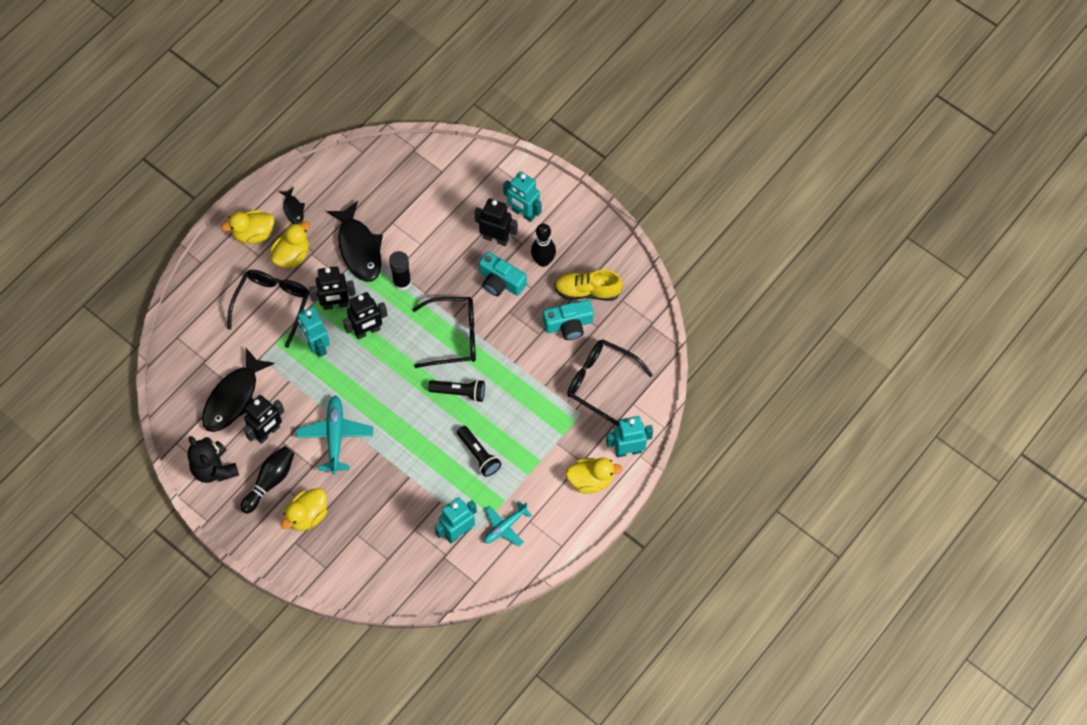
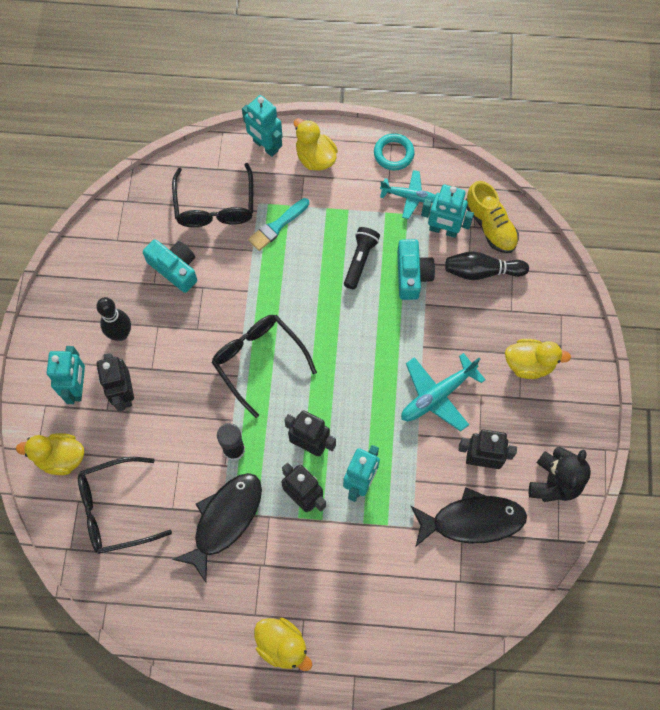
camera: 125 degrees left, 5 degrees up
(270, 481) = (525, 421): black bowling pin -> black bowling pin (481, 271)
(272, 305) = (348, 560): black glasses -> black glasses (115, 509)
(292, 255) = (279, 583): yellow duck -> yellow duck (60, 458)
(293, 209) = (224, 624): black fish -> none
(459, 392) = (312, 317): black flashlight -> none
(500, 281) = (170, 358): turquoise camera -> turquoise camera (412, 275)
(551, 415) = (277, 226): none -> turquoise brush
(551, 541) = (393, 154): none -> turquoise ring
(587, 291) = (128, 275): yellow shoe -> yellow shoe (490, 225)

